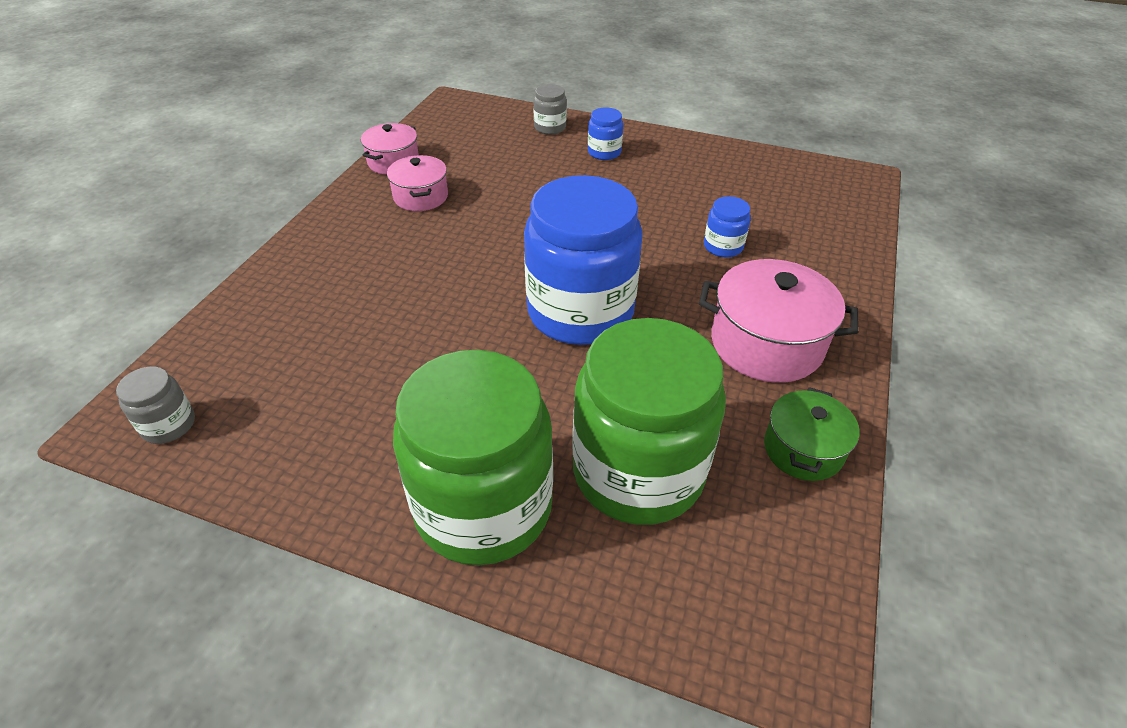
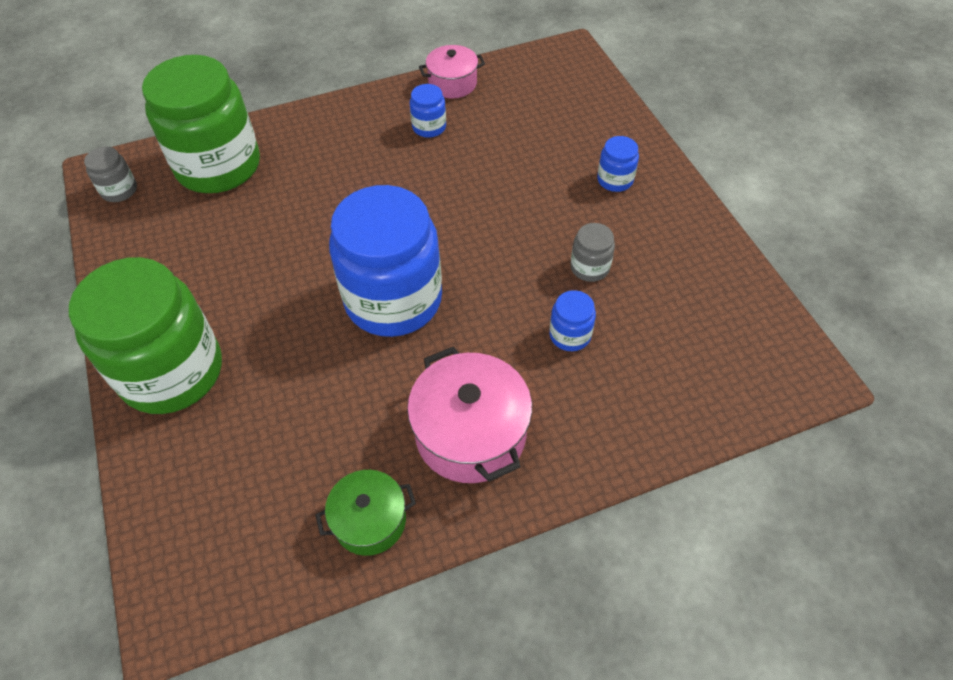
camera: 50 degrees right, 10 degrees up
(421, 197) = (429, 127): pink pot -> blue jar
(550, 127) = (608, 126): grey jar -> grey jar (589, 267)
(638, 472) = (264, 432): green jar -> green jar (218, 166)

